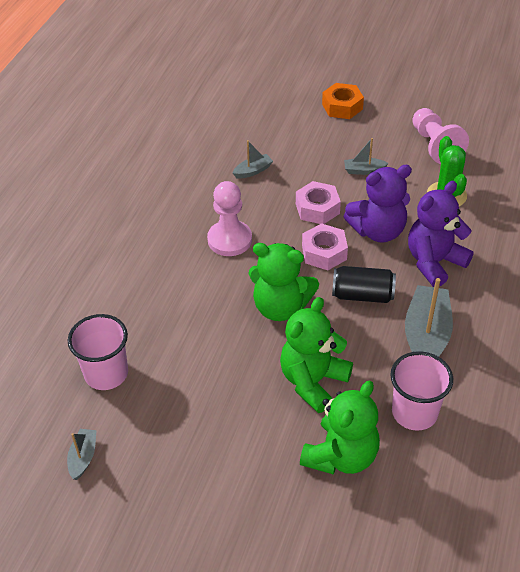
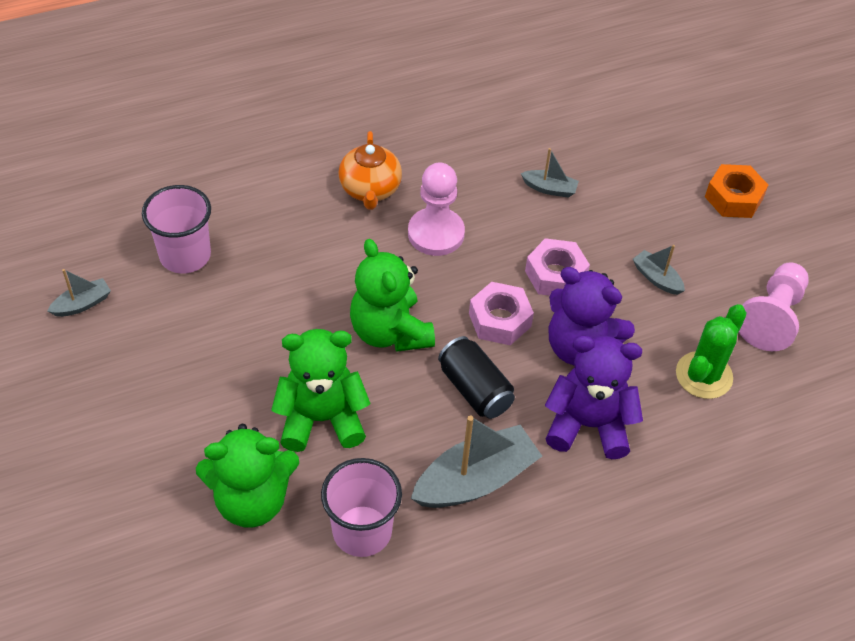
camera: 45 degrees right, 5 degrees up
(161, 248) = (370, 190): none -> orange teapot

